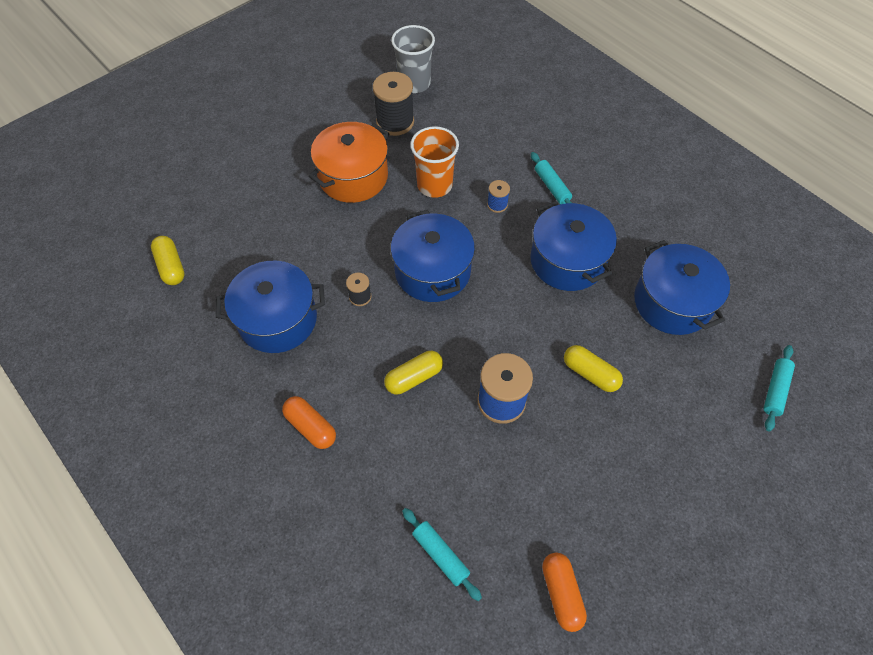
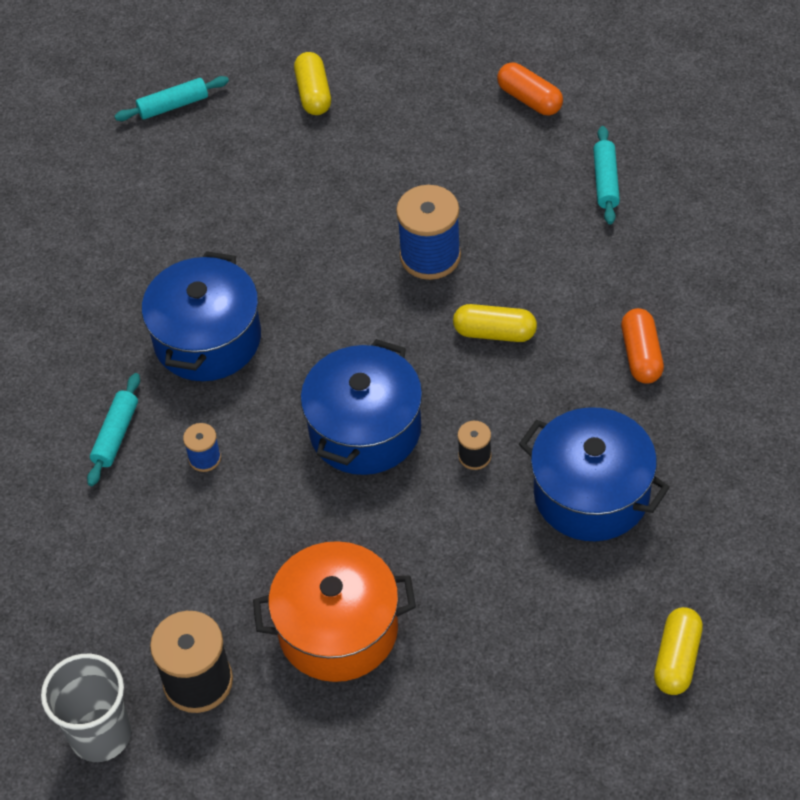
camera: 135 degrees left, 5 degrees down
(434, 185) = (249, 539): orange cup -> none
(561, 593) = (529, 99): orange capsule -> orange capsule turned 75 degrees counterclockwise
(590, 373) = (318, 223): yellow capsule -> yellow capsule (313, 93)
(672, 302) = (158, 229): blue pot -> none

